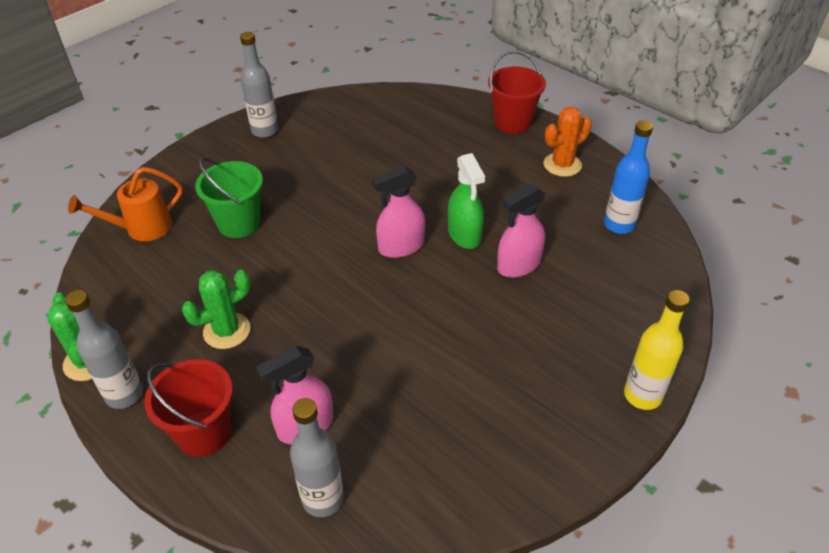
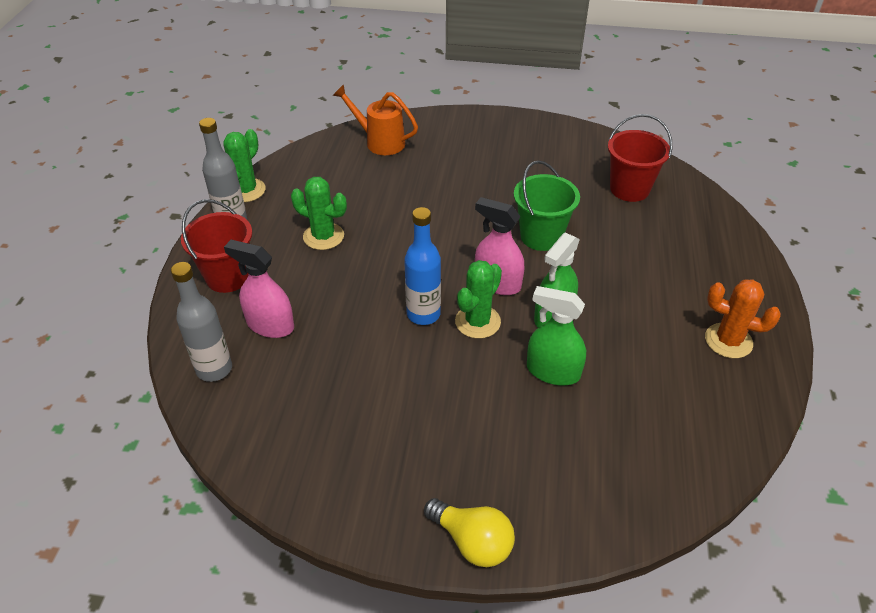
camera: 55 degrees right, 0 degrees up
(239, 223) = (431, 182): green bucket -> green bucket (541, 236)
(264, 131) = (545, 138): grey bottle -> none
(432, 280) = (477, 322): none -> green cactus
(512, 122) = (746, 275): red bucket -> red bucket (629, 189)
(518, 265) = (553, 371): pink spray bottle -> green spray bottle
(619, 225) = (689, 426): blue bottle -> blue bottle (423, 314)
(642, 395) = (472, 541): yellow bottle -> yellow light bulb

